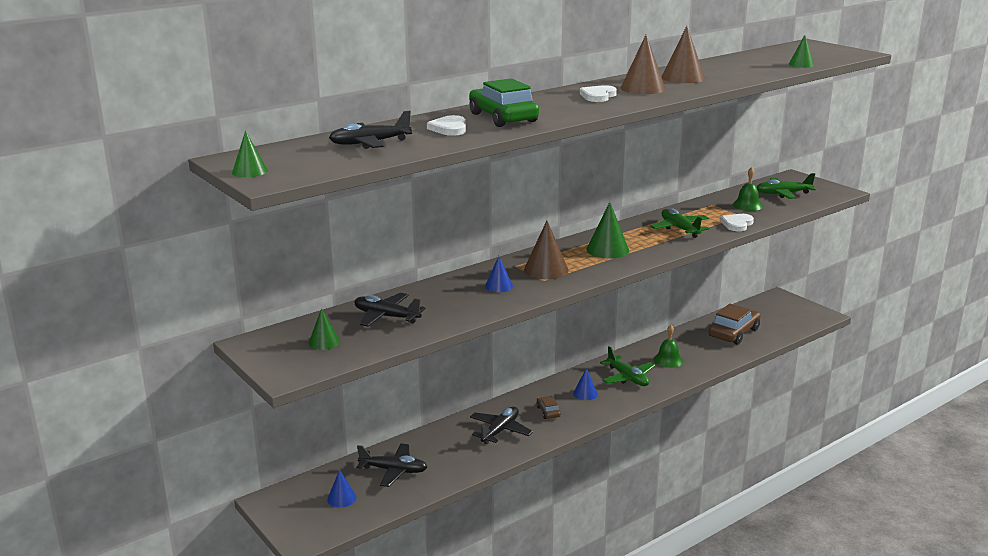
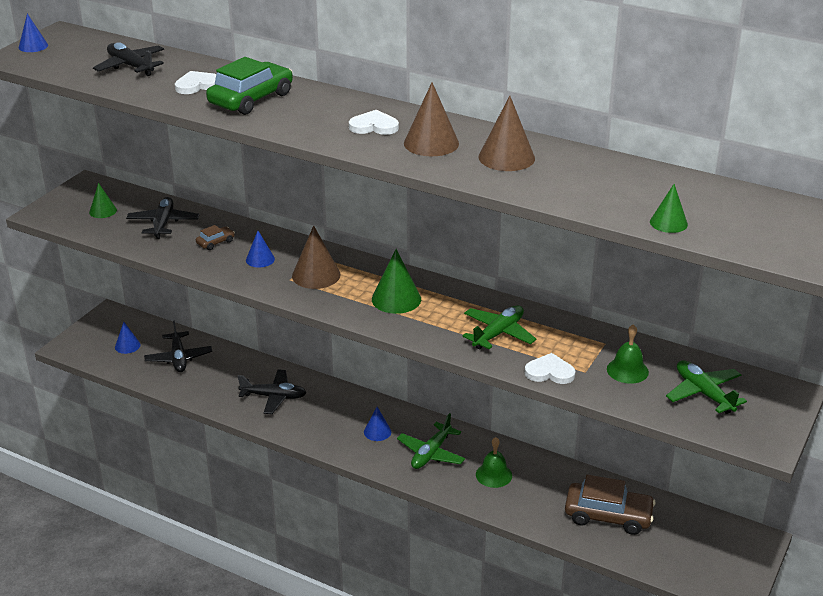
camera: 65 degrees right, 10 degrees up
(249, 171) = (33, 46): green cone -> blue cone
(548, 412) = (326, 417): brown car -> brown car (215, 242)

